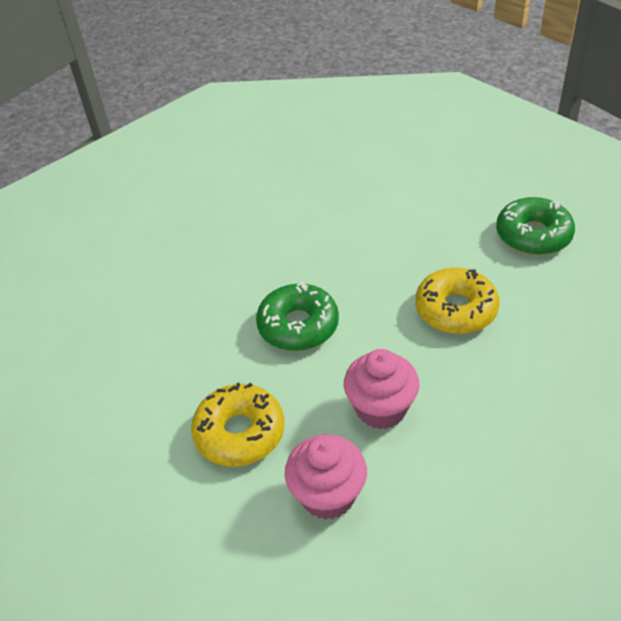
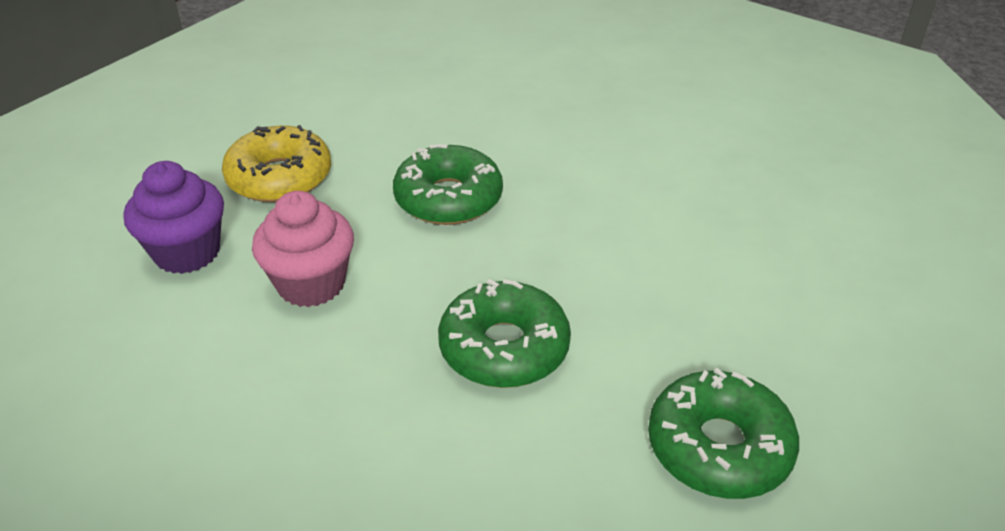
camera: 75 degrees right, 5 degrees down
(328, 495) = (187, 252): pink cupcake -> purple cupcake
(456, 309) = (504, 348): yellow donut -> green donut

